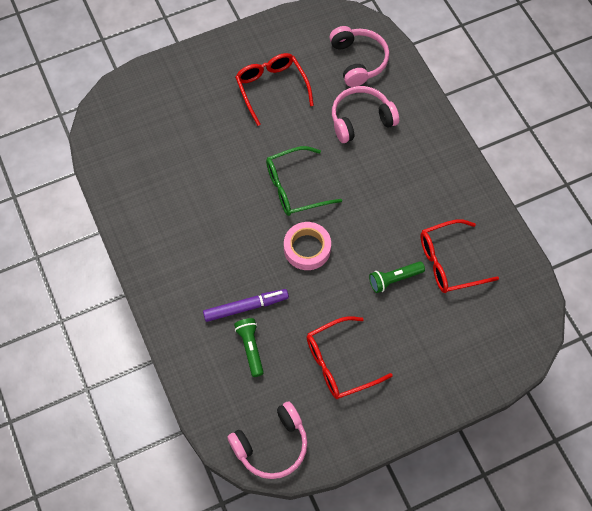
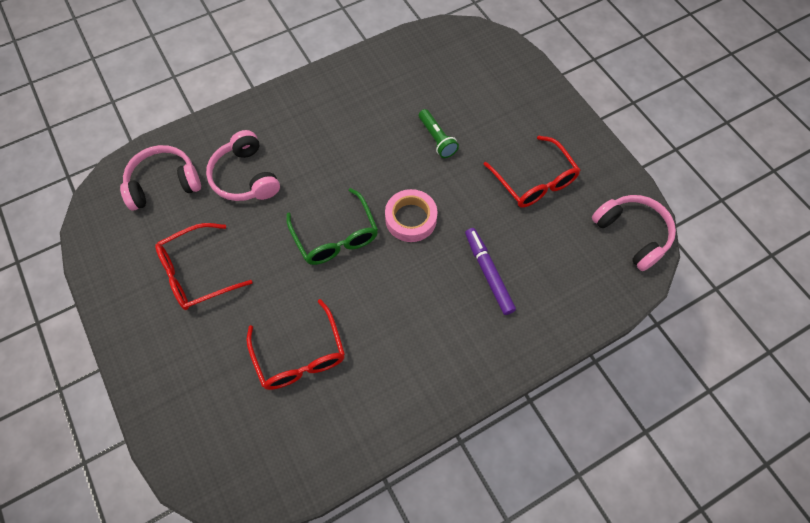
camera: 95 degrees left, 0 degrees up
(250, 348) = (534, 263): green flashlight -> none
(449, 262) = (413, 95): red glasses -> red glasses (300, 355)

